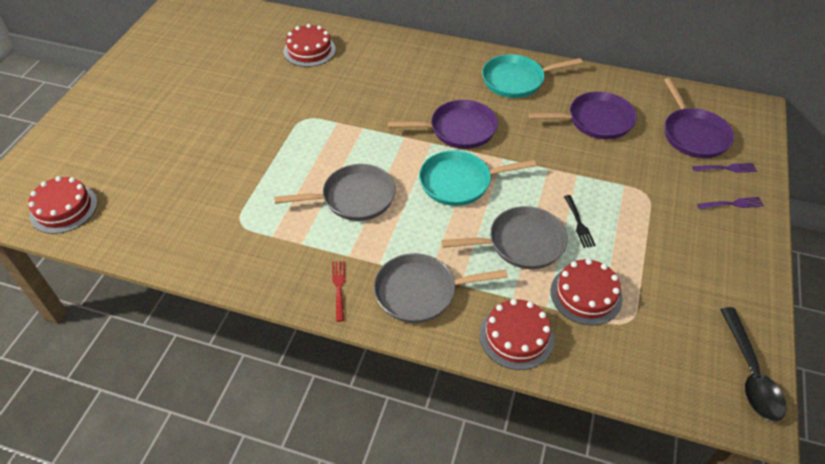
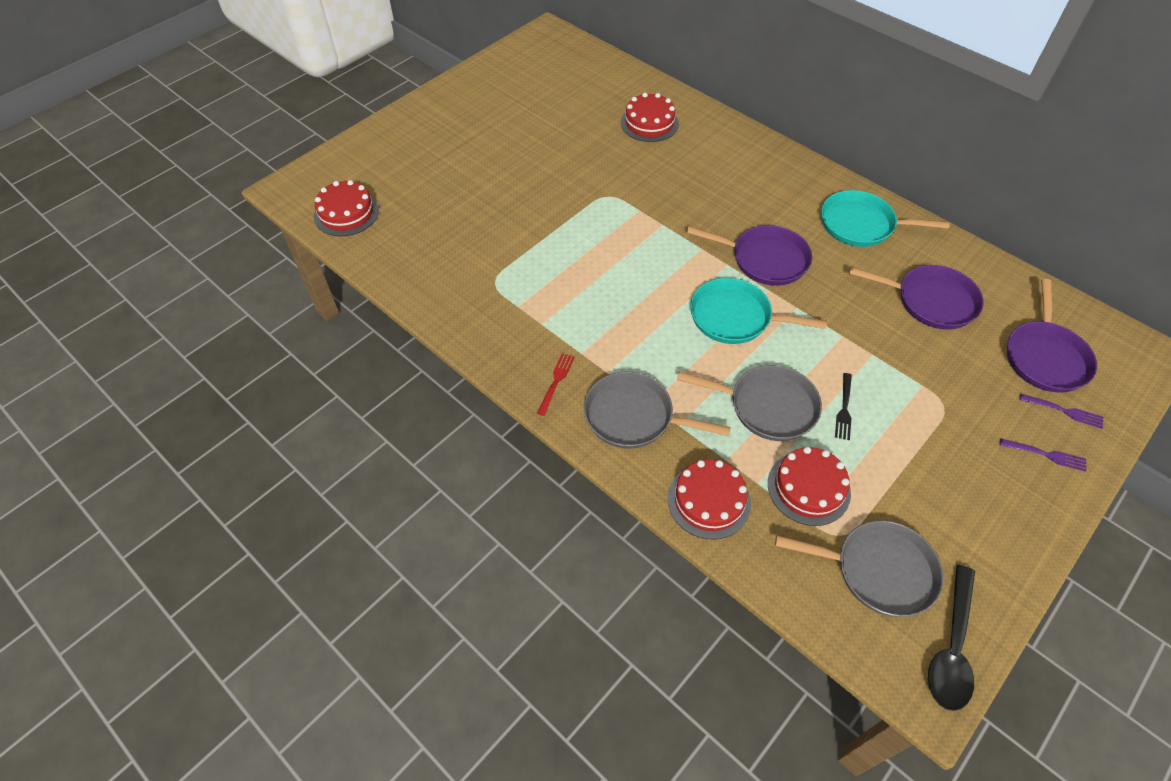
camera: 25 degrees right, 5 degrees up
(354, 198) = (616, 296): grey pan -> grey pan (878, 571)

